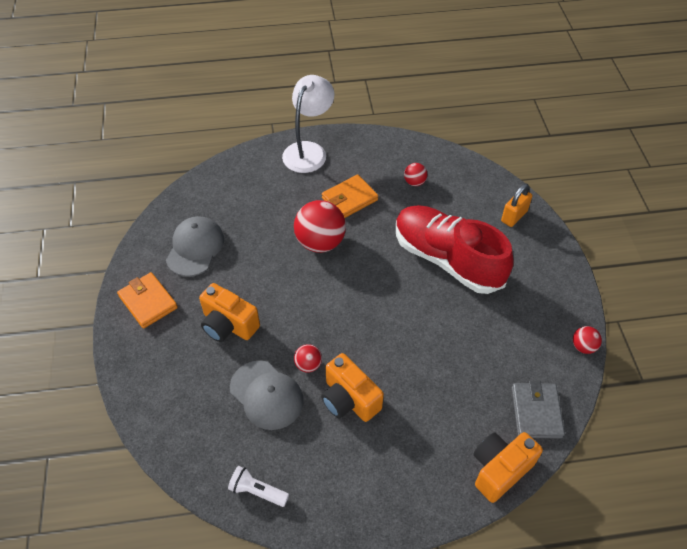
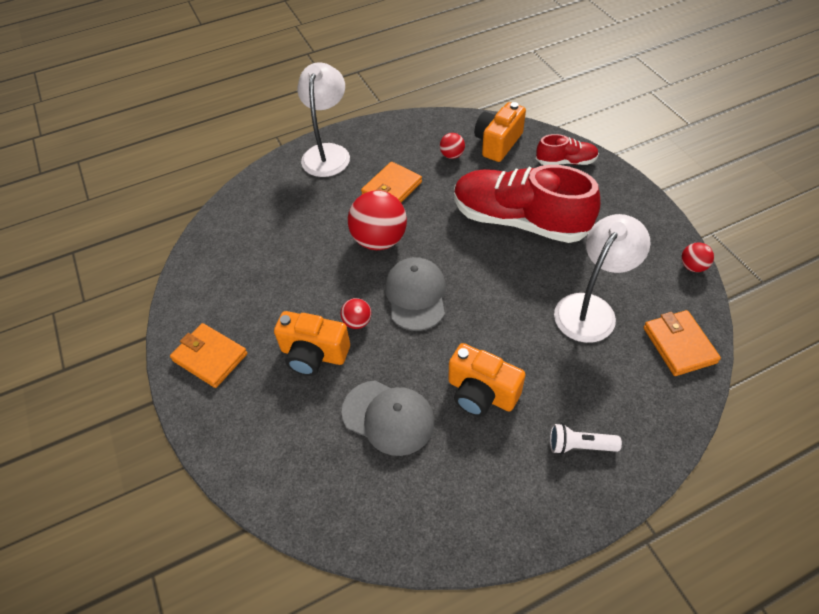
camera: 15 degrees left, 0 degrees up
(195, 248) = (242, 284): grey cap -> grey cap (416, 295)
(257, 491) = (423, 528): white flashlight -> white flashlight (579, 445)
(308, 365) = (421, 370): red ball -> red ball (357, 322)
(474, 356) = (591, 308): none -> white lamp
(499, 469) = (671, 416): orange camera -> orange camera (497, 143)
(514, 216) = (566, 162): orange padlock -> red shoe
(536, 412) = (679, 345): grey wallet -> orange wallet

